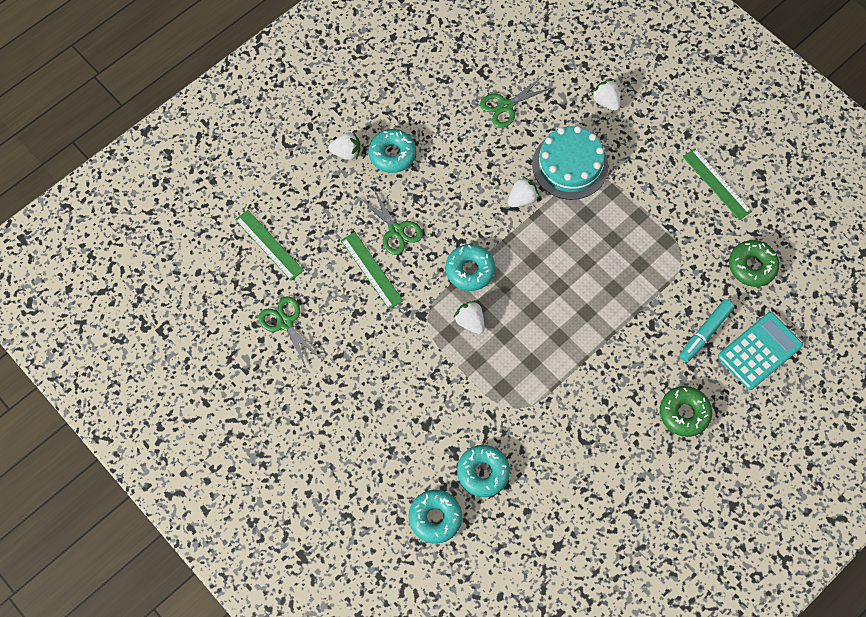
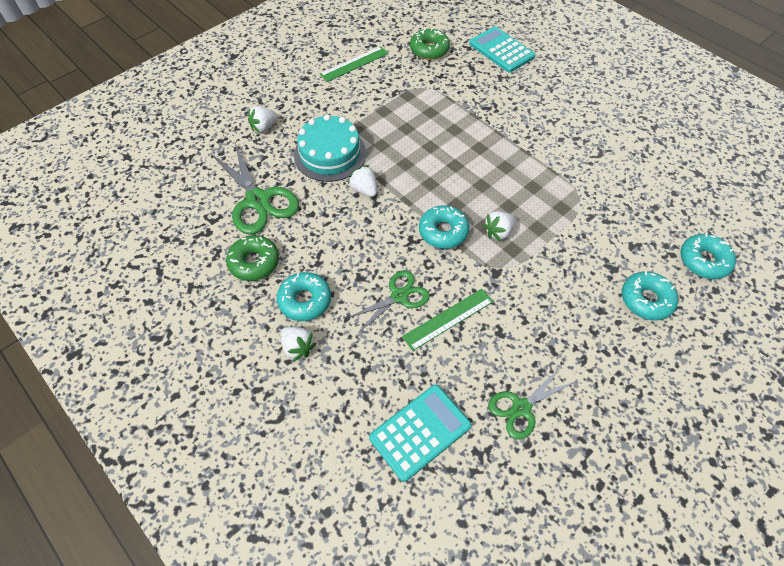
camera: 90 degrees left, 10 degrees down
(269, 245) = (420, 432): green ruler -> turquoise calculator
(346, 152) = (298, 347): white strawberry -> white strawberry turned 135 degrees clockwise
(483, 472) = (648, 224): turquoise donut -> turquoise donut (646, 300)
(506, 106) = (258, 200): green scissors -> green scissors, size x1.62
(684, 413) = (561, 93): green donut -> green donut (254, 262)
(705, 333) = (490, 77): turquoise marker -> none

